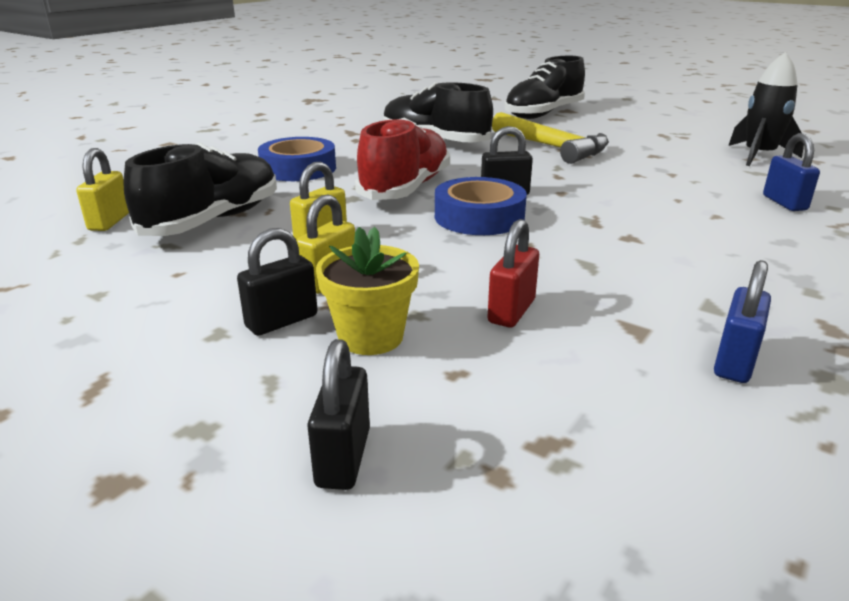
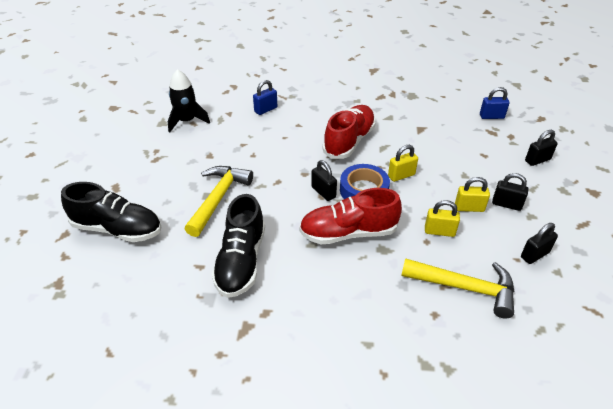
camera: 120 degrees left, 15 degrees up
(109, 221) = (514, 337): yellow padlock -> yellow padlock (401, 175)
(155, 291) = (534, 255): none -> black padlock
(213, 221) = (465, 288): black shoe -> yellow hammer
(298, 169) = (357, 305): blue tape -> none
(371, 337) = (489, 179): yellow flower pot -> none
(511, 311) = (438, 155): red padlock -> none
(632, 240) = (349, 141): none -> red shoe
(734, 362) = (420, 110): blue padlock -> blue padlock (491, 116)

